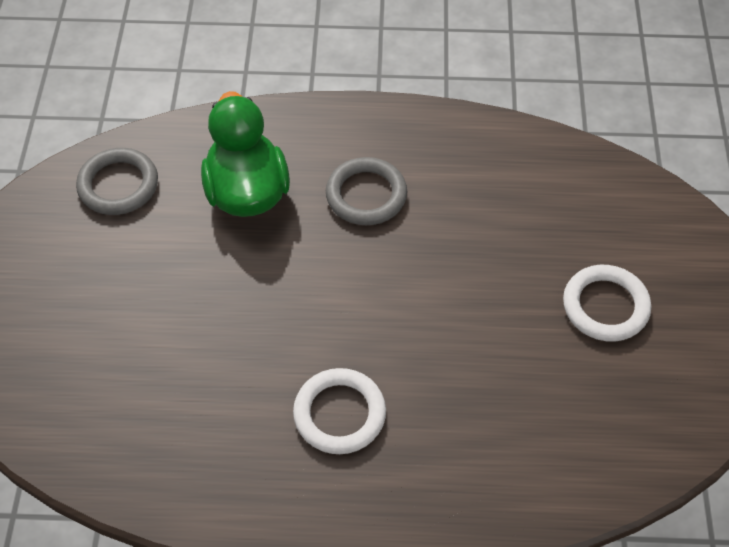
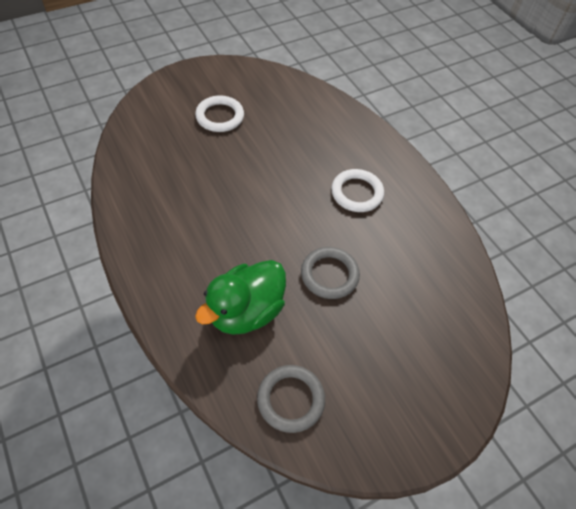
camera: 125 degrees left, 0 degrees up
(366, 195) = (208, 244): grey ring -> grey ring (329, 275)

